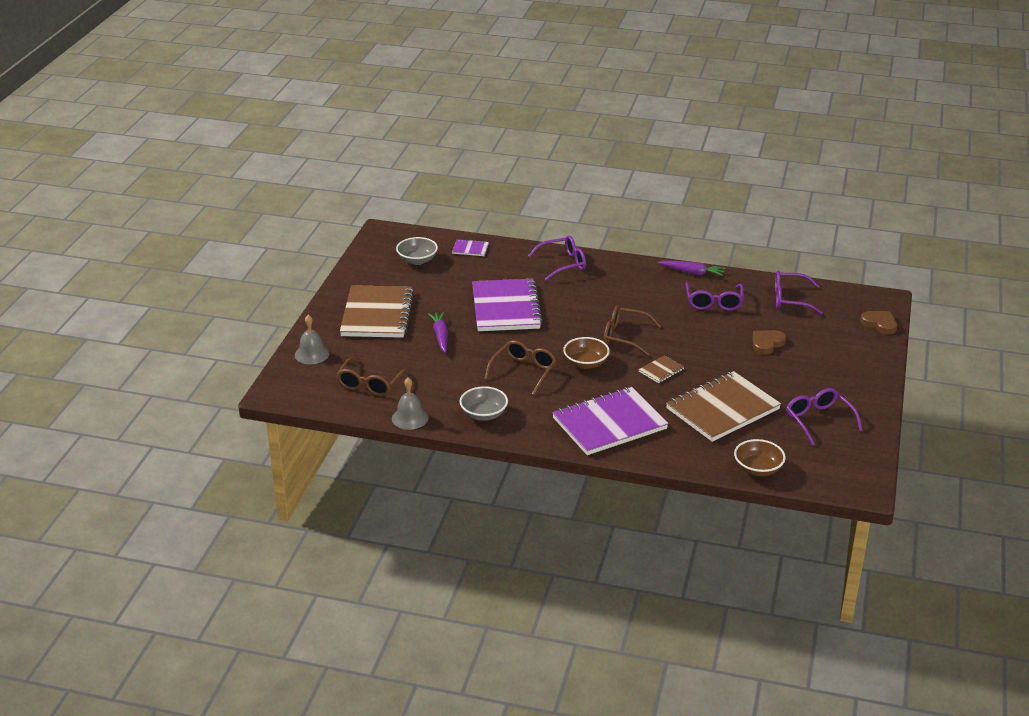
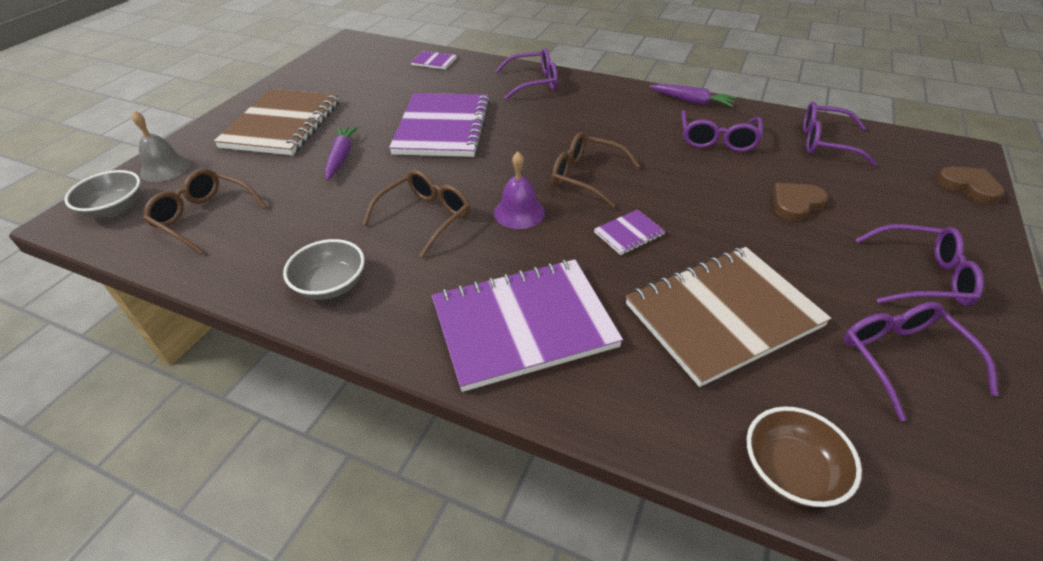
camera: 10 degrees right, 10 degrees up
(370, 384) = (204, 217): brown glasses -> brown glasses turned 90 degrees clockwise
(410, 418) = (218, 280): grey bell -> none
(417, 260) = (368, 69): grey bowl -> grey bowl (115, 208)
(586, 363) = (519, 212): brown bowl -> purple bell
(661, 370) = (629, 233): brown notebook -> purple notebook
(837, 380) = (920, 277): none -> purple glasses

